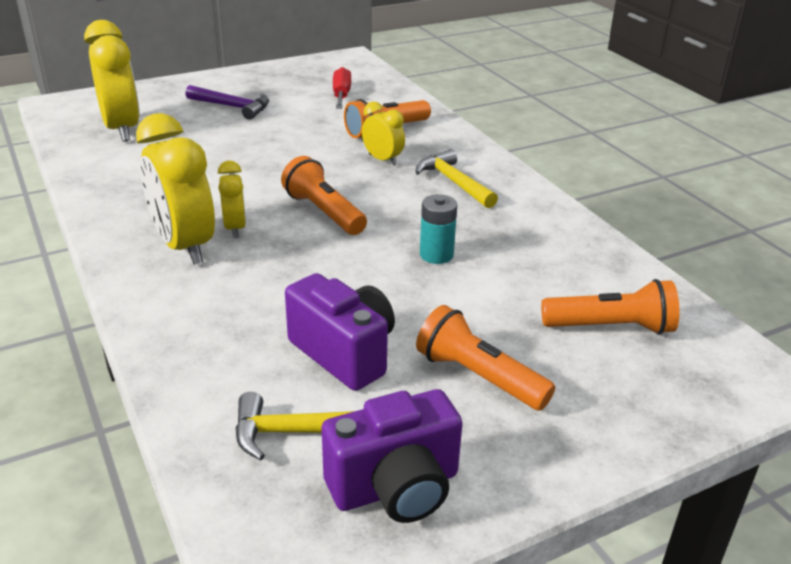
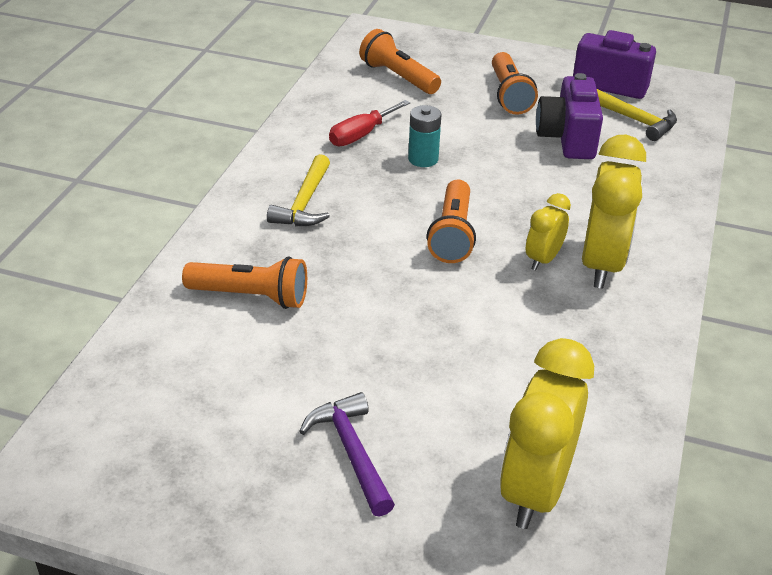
camera: 135 degrees left, 5 degrees up
(341, 95) = (195, 389): red screwdriver -> red screwdriver (361, 135)
(382, 160) = (319, 260): yellow clock -> none

